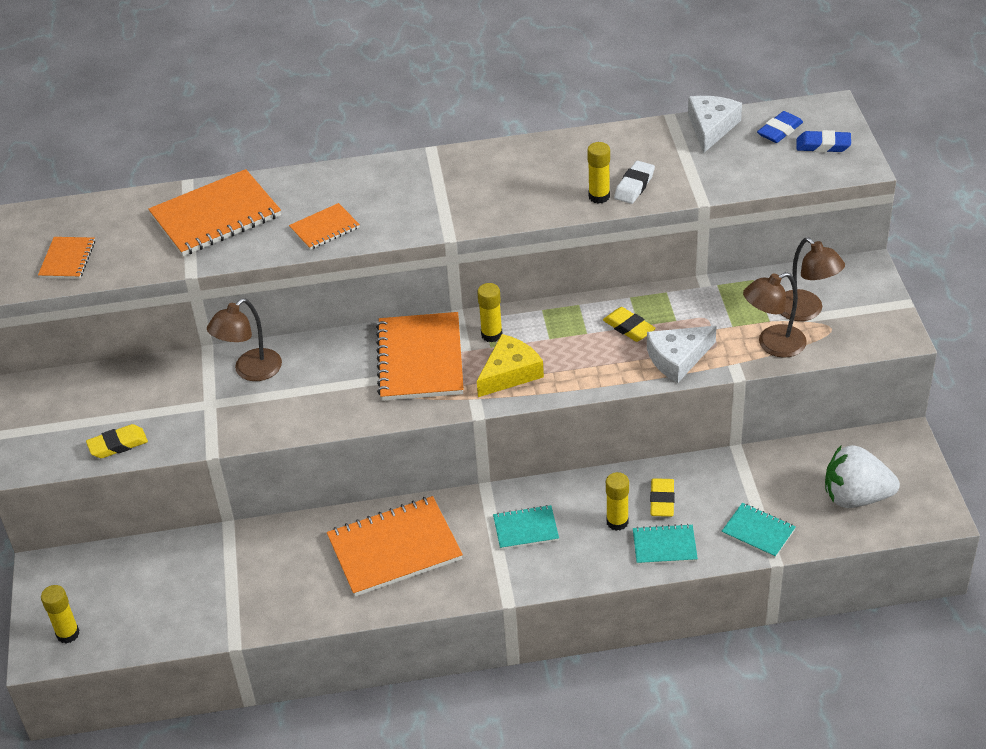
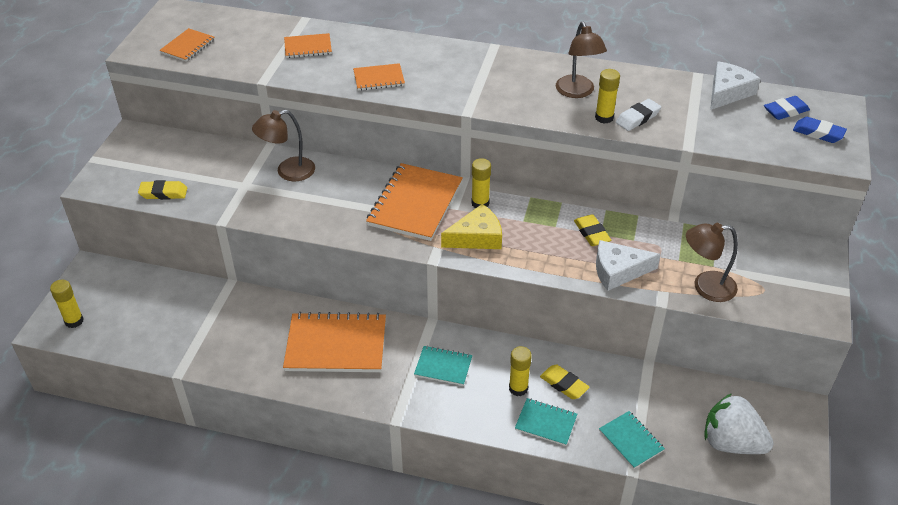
camera: 20 degrees right, 0 degrees up
(215, 216) = (308, 47): orange notebook -> orange notebook, size x0.52
(662, 501) = (564, 384): yellow eraser -> yellow eraser turned 75 degrees counterclockwise
(806, 311) = (749, 269): brown lamp -> brown lamp (577, 92)

